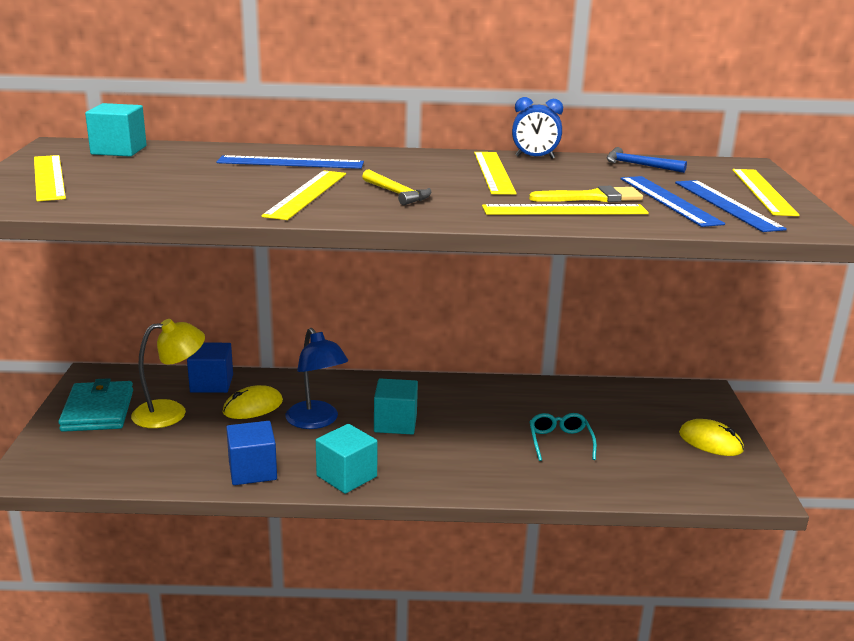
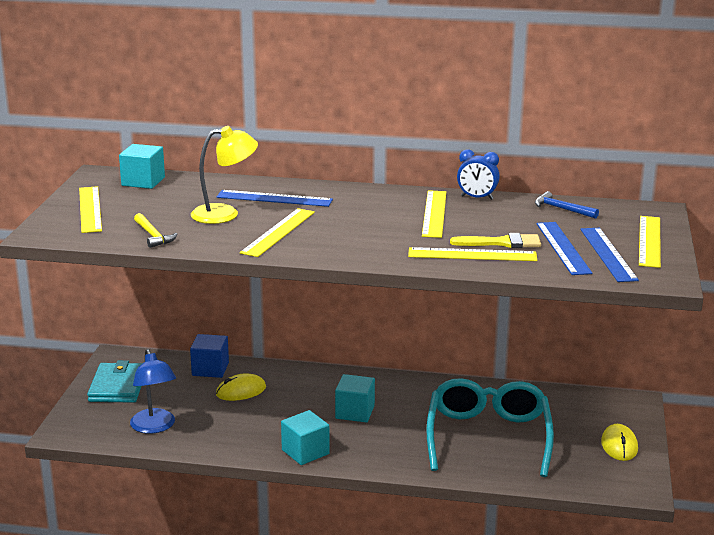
camera: 10 degrees right, 0 degrees up
(171, 412) = (175, 392): yellow lamp -> yellow lamp (225, 214)
(252, 471) = (232, 442): blue cube -> none
(316, 421) = (290, 406): blue lamp -> blue lamp (155, 427)
(397, 194) = (347, 234): yellow hammer -> yellow hammer (153, 236)
(560, 442) = (488, 437): turquoise glasses -> turquoise glasses, size x2.34
(710, 442) = (619, 445): yellow mouse -> yellow mouse turned 45 degrees clockwise

